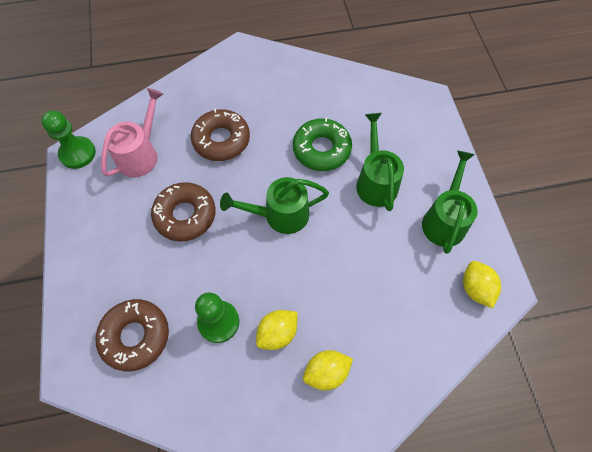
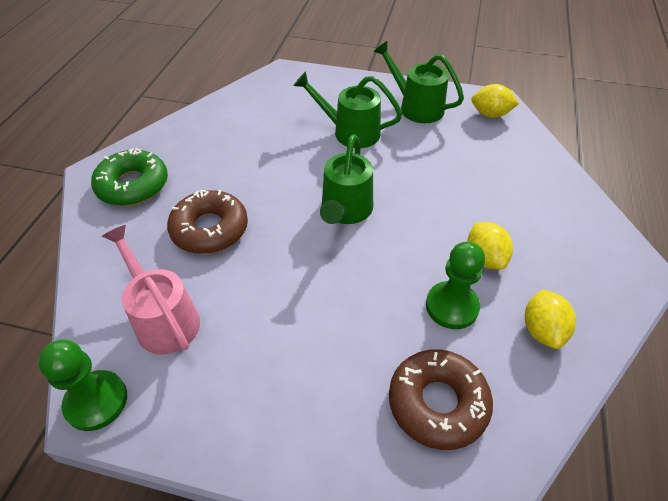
camera: 65 degrees left, 15 degrees down
(185, 215) = (291, 296): brown donut -> none
(321, 149) = (287, 154): green donut -> green donut (133, 185)
(326, 372) = (540, 234): yellow lemon -> yellow lemon (542, 330)

